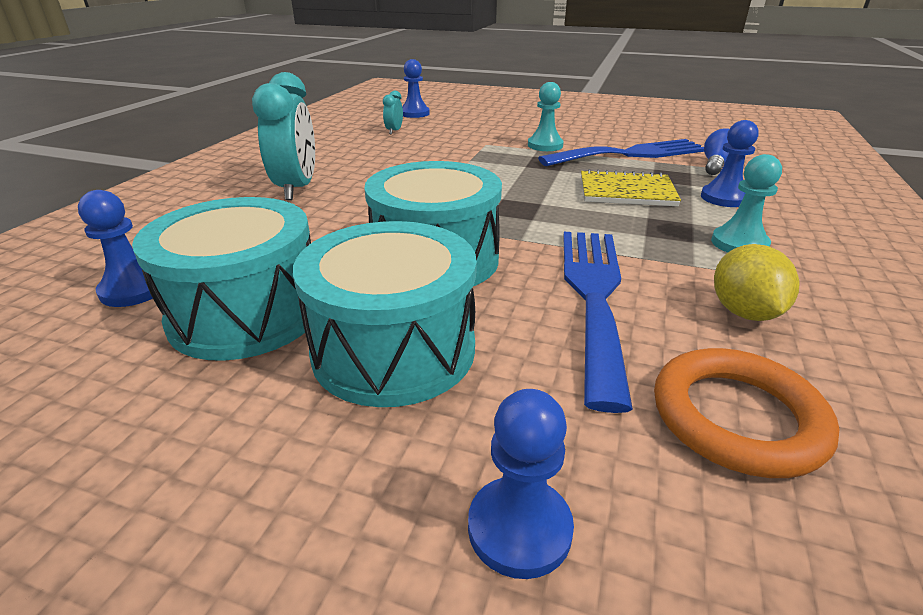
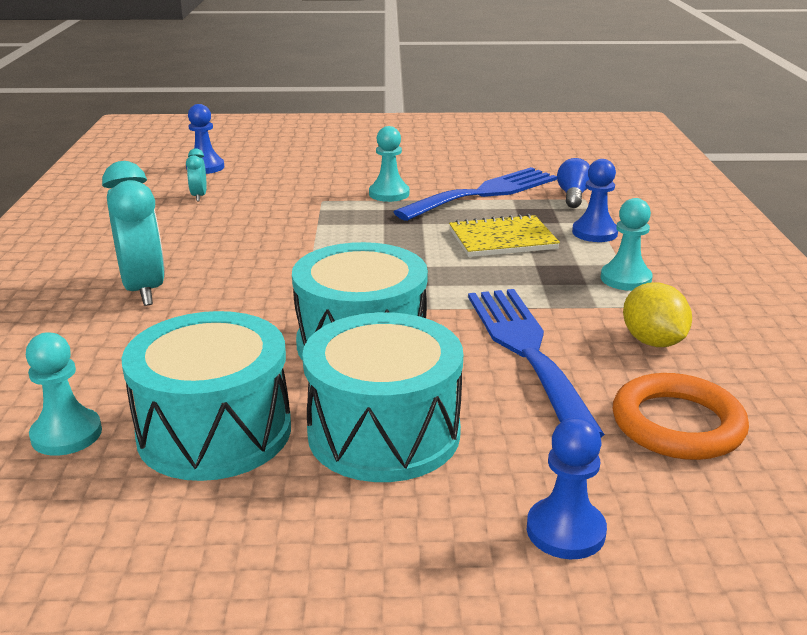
camera: 20 degrees left, 5 degrees down
(134, 290) = (66, 434): blue pawn -> turquoise pawn

